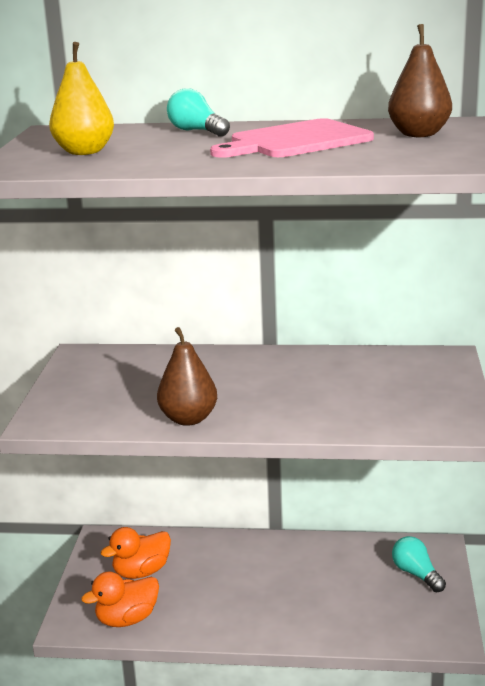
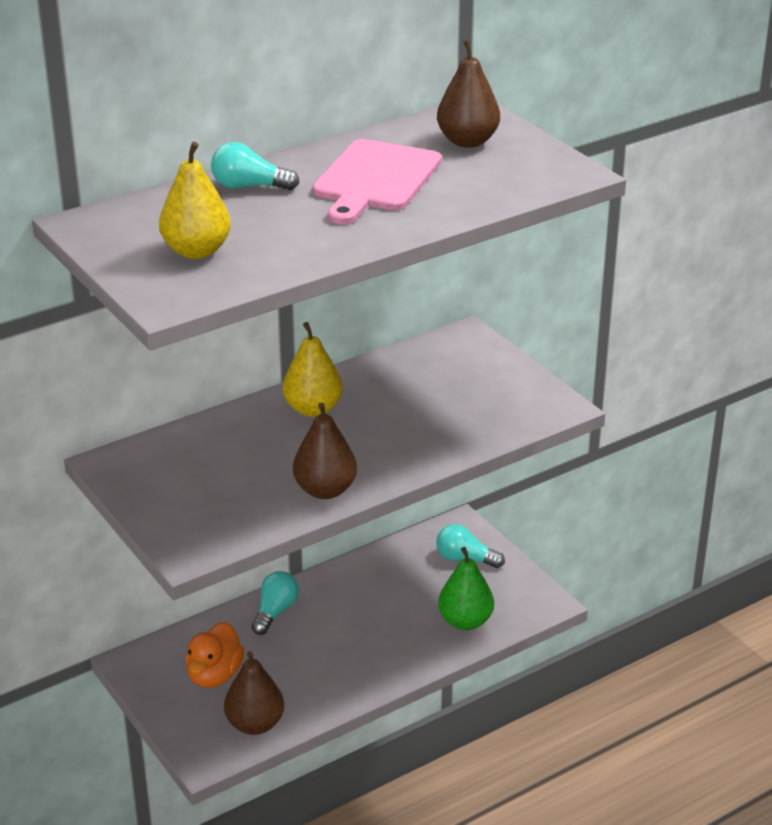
camera: 40 degrees left, 10 degrees up
(127, 619) = (255, 724): orange duck -> brown pear
(230, 548) = (275, 612): none -> turquoise light bulb
(258, 366) = (313, 409): none -> yellow pear
(365, 621) = (465, 621): none -> green pear

